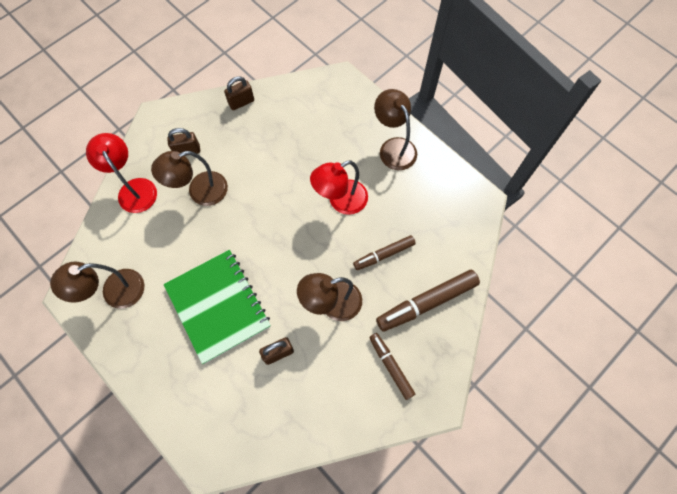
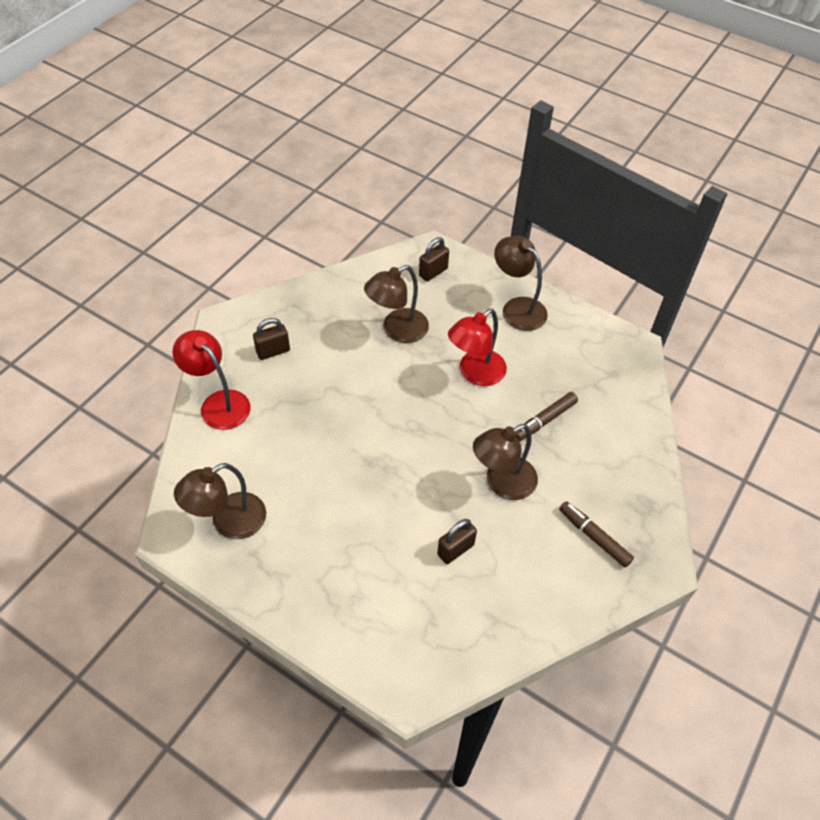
camera: 15 degrees left, 15 degrees down
(200, 191) = (302, 392): brown lamp -> brown lamp (397, 330)
(218, 306) = (364, 512): green notebook -> none
(241, 102) = (323, 290): brown padlock -> brown padlock (433, 272)
(426, 302) = (611, 461): brown marker -> none

